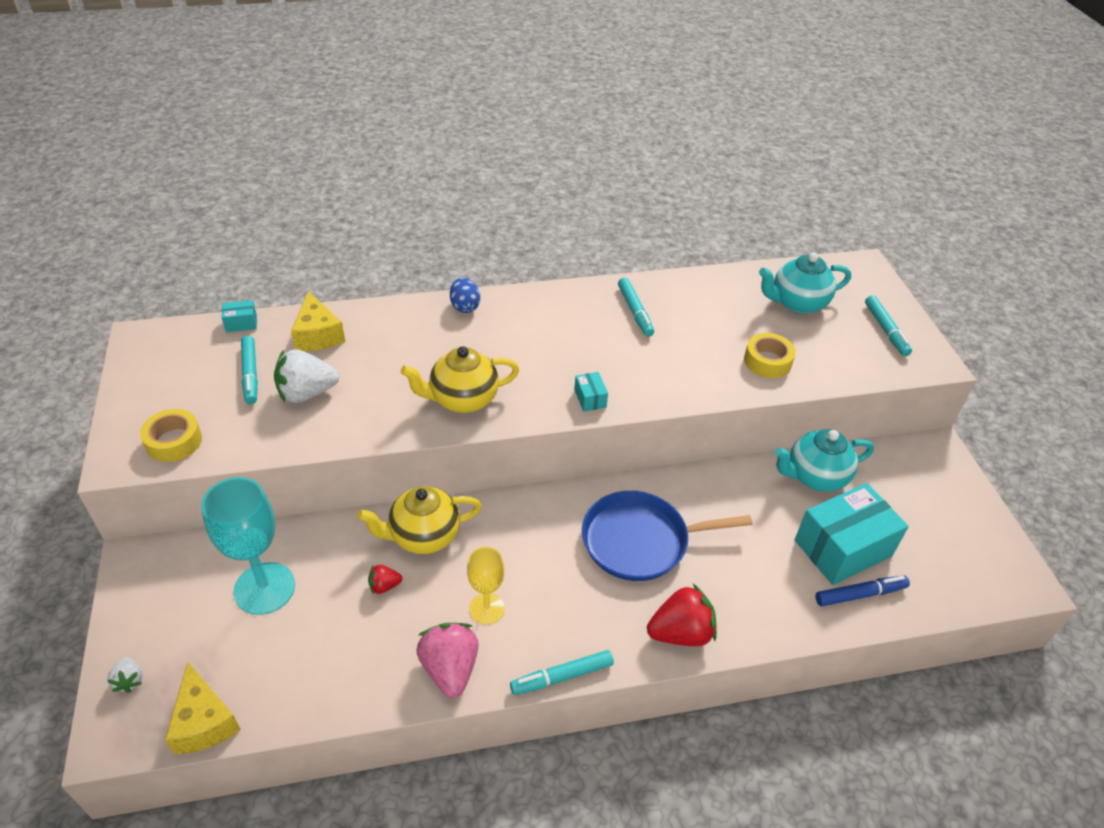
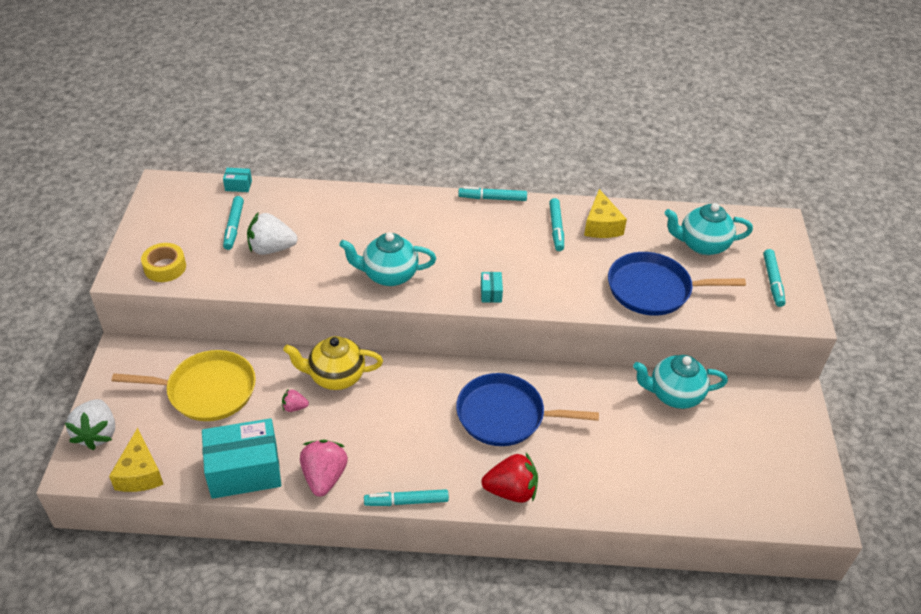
camera: 15 degrees right, 0 degrees up
(129, 680) = (97, 434): white strawberry -> white strawberry, size x1.98
(264, 588) = (207, 390): turquoise goblet -> yellow pan
(318, 335) = (293, 205): yellow cheese -> yellow cheese (601, 226)
(384, 586) = (294, 407): red strawberry -> pink strawberry
(463, 399) = (389, 275): yellow teapot -> turquoise teapot
(465, 306) = (416, 201): blue egg -> none
(486, 608) = (366, 440): yellow goblet -> none
(551, 289) = (492, 198): none -> turquoise marker
(767, 361) = (653, 289): yellow tape -> blue pan
(842, 548) = (673, 456): turquoise box -> turquoise box (244, 471)
(860, 594) = (672, 495): blue marker -> none

